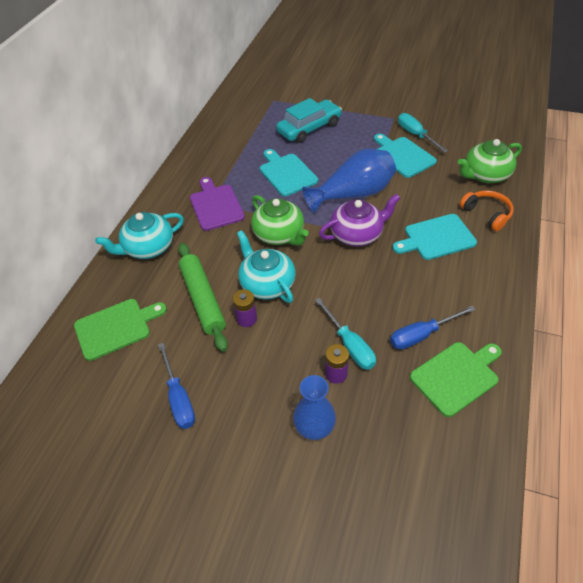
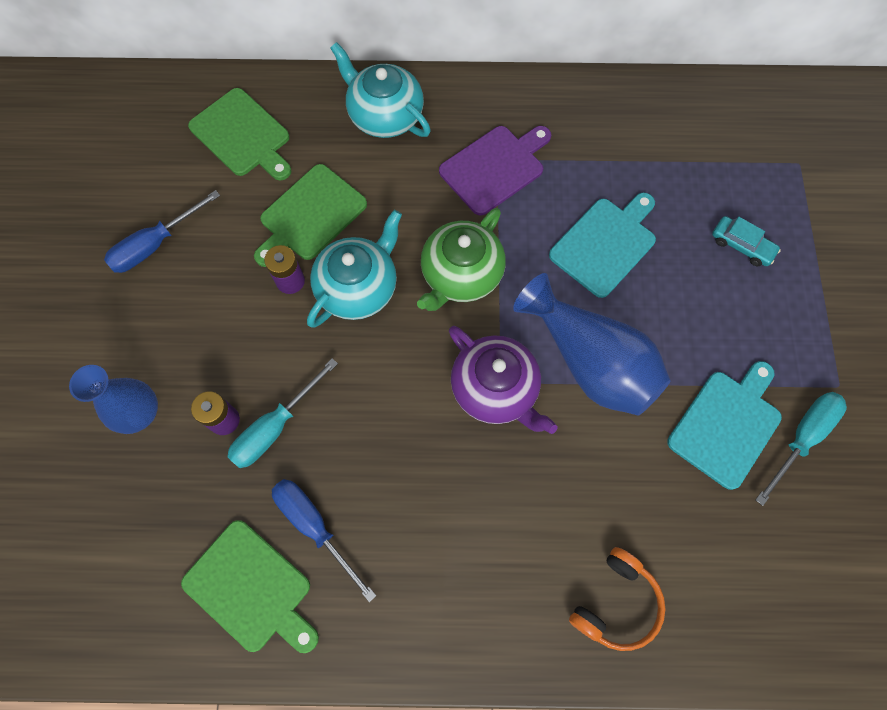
camera: 70 degrees right, 20 degrees up
(202, 299) = (310, 216): green rolling pin -> green cutting board
(309, 128) = (741, 245): turquoise car -> turquoise car, size x0.51
(436, 238) = (526, 520): turquoise cutting board -> none
(485, 175) = (728, 590): green teapot -> none

